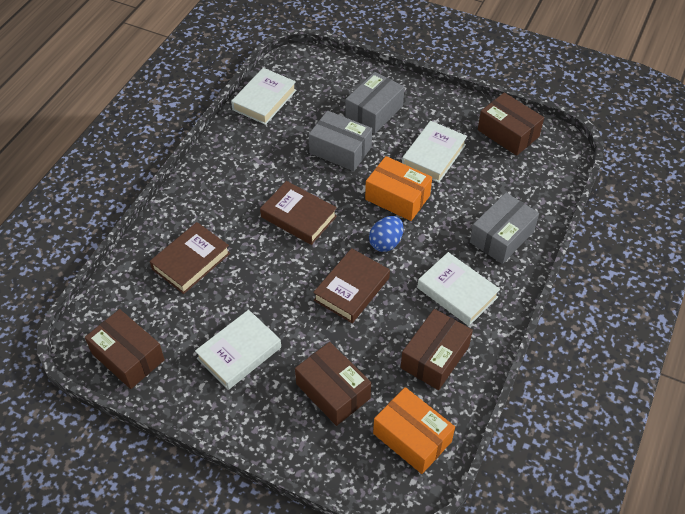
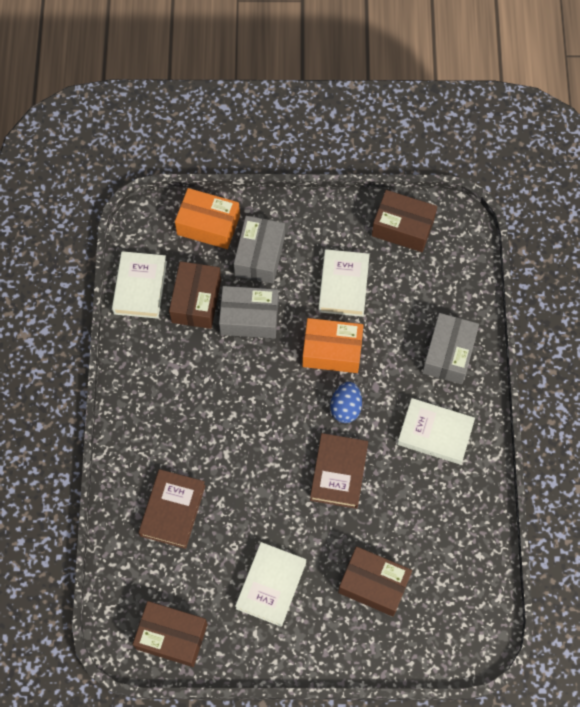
camera: 25 degrees left, 15 degrees up
(299, 216) = (249, 414): brown book -> none
(412, 437) = (462, 597): orange box -> orange box (208, 225)
(435, 357) = (445, 510): brown box -> brown box (196, 301)

